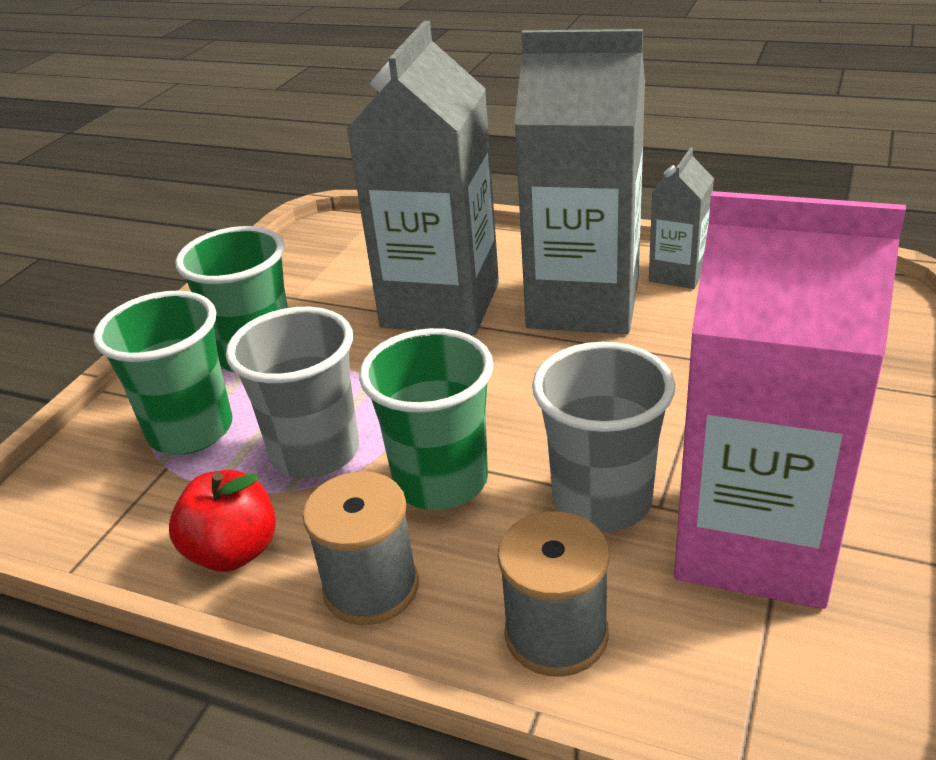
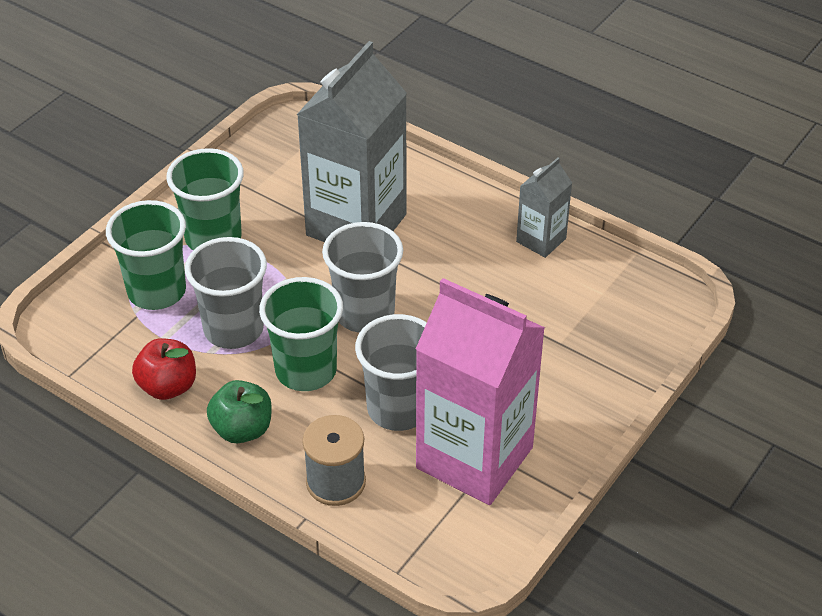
camera: 10 degrees right, 10 degrees up
(371, 587) = (242, 429): grey spool -> green apple
(495, 394) = (364, 314): none -> grey cup
(583, 304) = (459, 251): grey carton -> none

